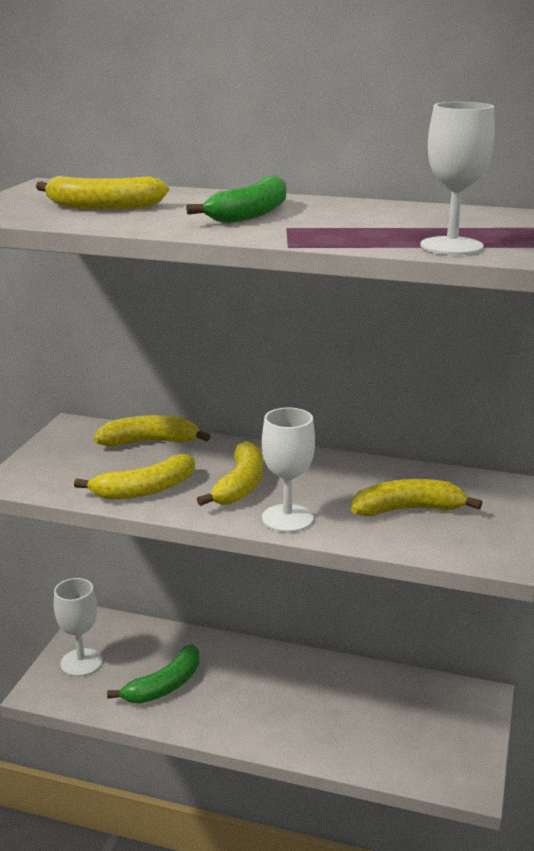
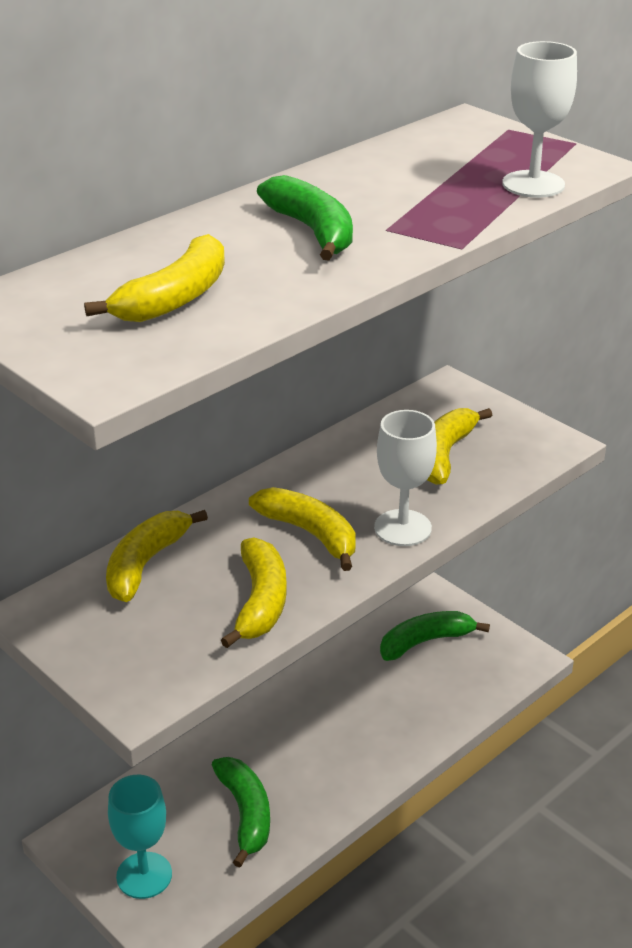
camera: 60 degrees left, 10 degrees up
(81, 662) = (144, 875): white goblet -> turquoise goblet
(423, 711) = (425, 642): none -> green banana

